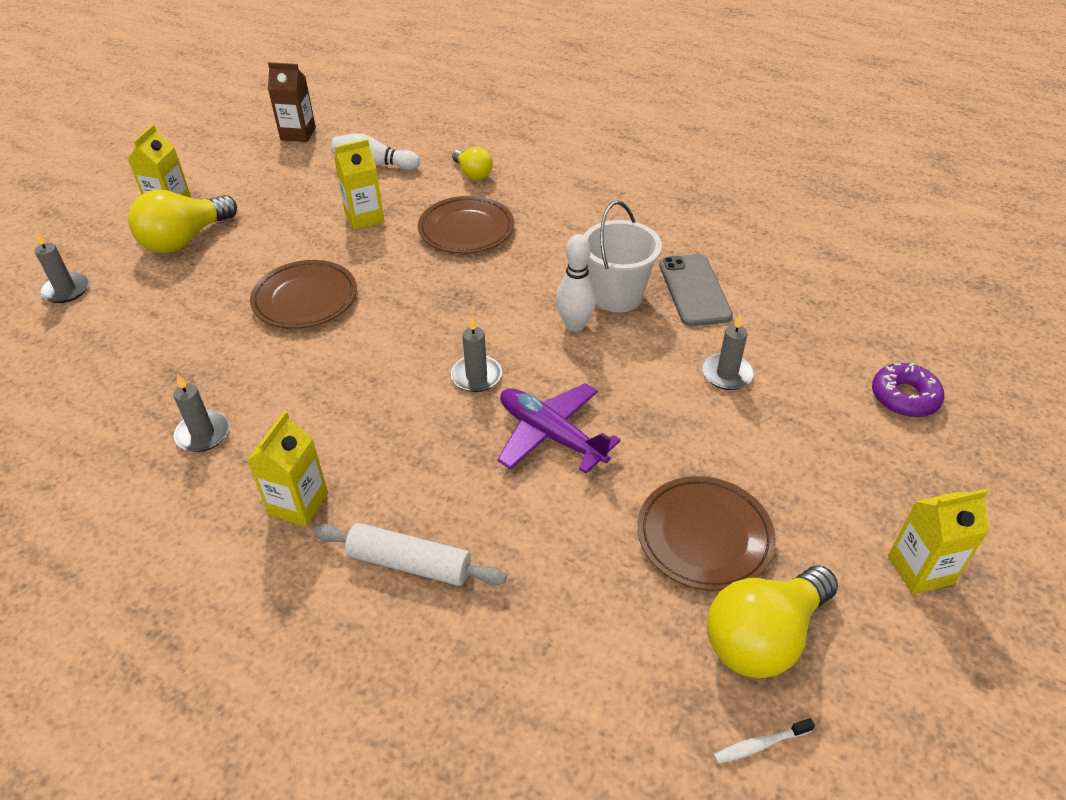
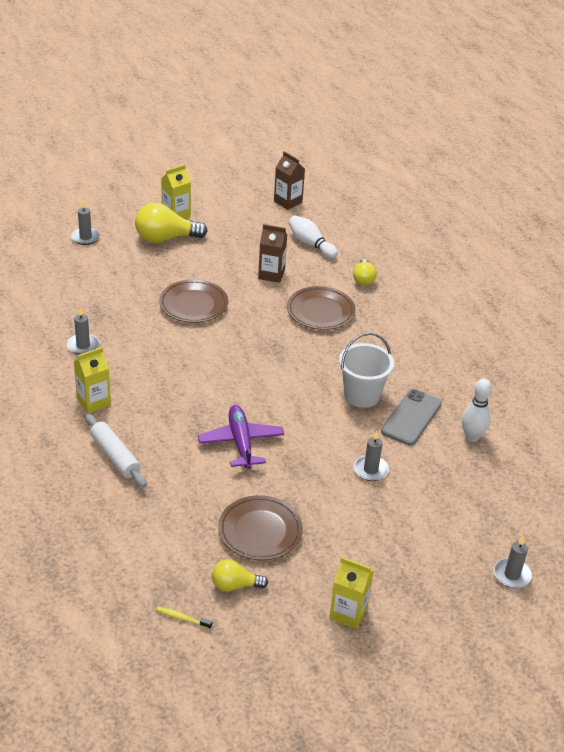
camera: 35 degrees right, 5 degrees down
(364, 217) = (271, 274): yellow carton -> brown carton
(476, 376) = (236, 393): grey candle -> grey candle (512, 575)
(575, 325) = (318, 397): white bowling pin -> white bowling pin (472, 437)
(760, 744) = (182, 618): white toothbrush -> yellow toothbrush
(763, 637) = (235, 585): yellow light bulb -> yellow light bulb, size x0.57
(904, 397) = (457, 541): purple donut -> none

